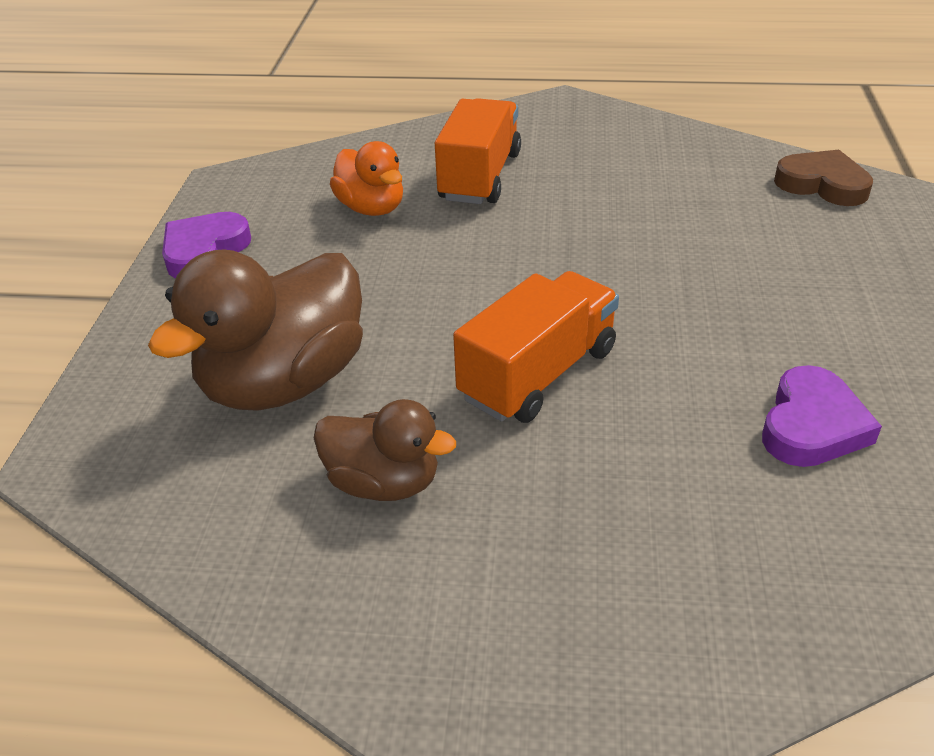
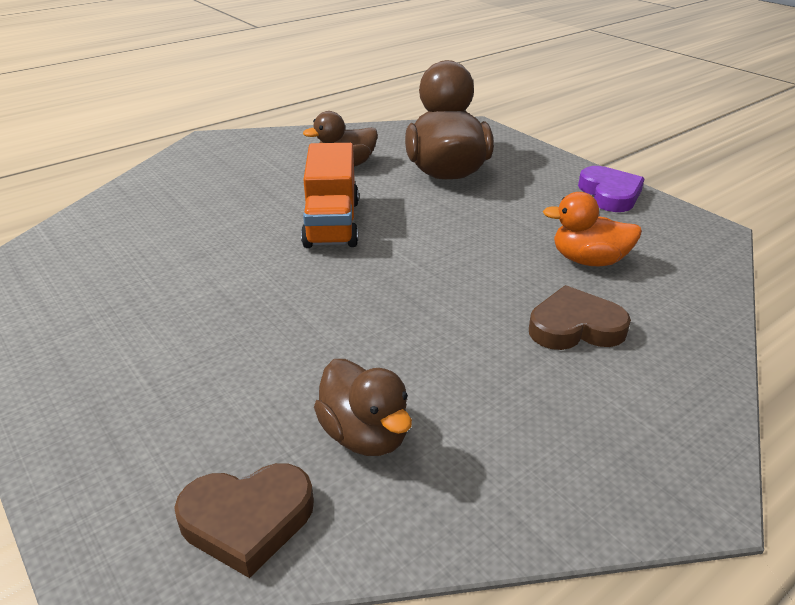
camera: 135 degrees right, 5 degrees down
(479, 177) = (575, 327): orange truck -> brown heart
(712, 188) = (365, 434): none -> brown duck
(812, 425) = (152, 265): purple heart -> none

